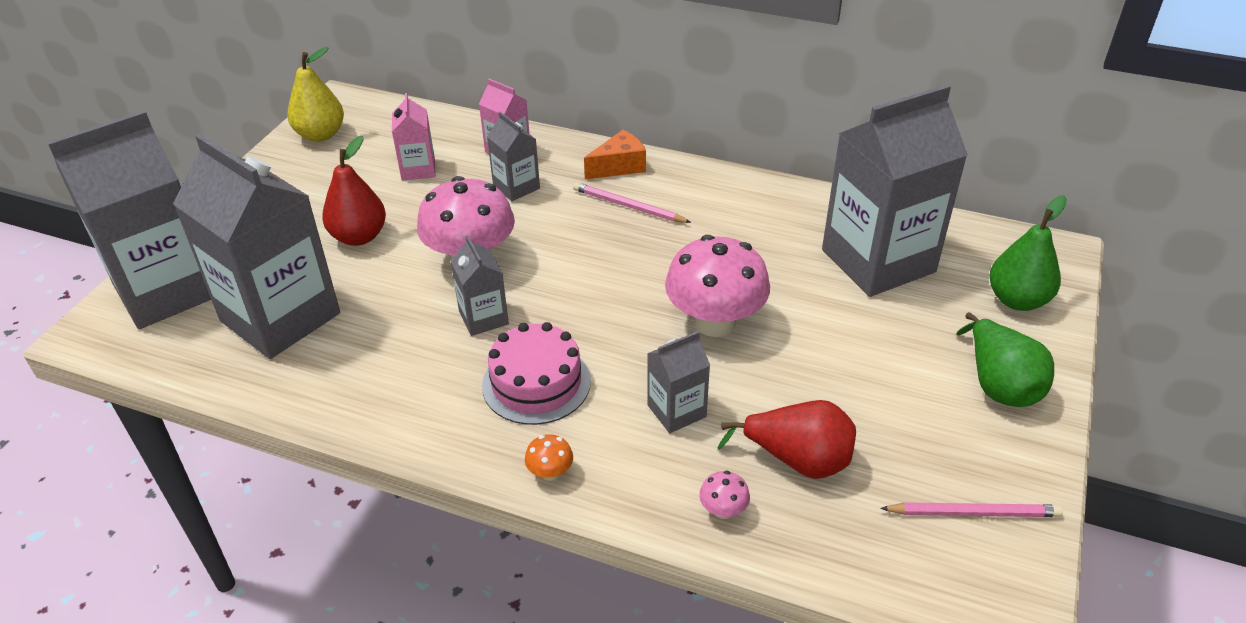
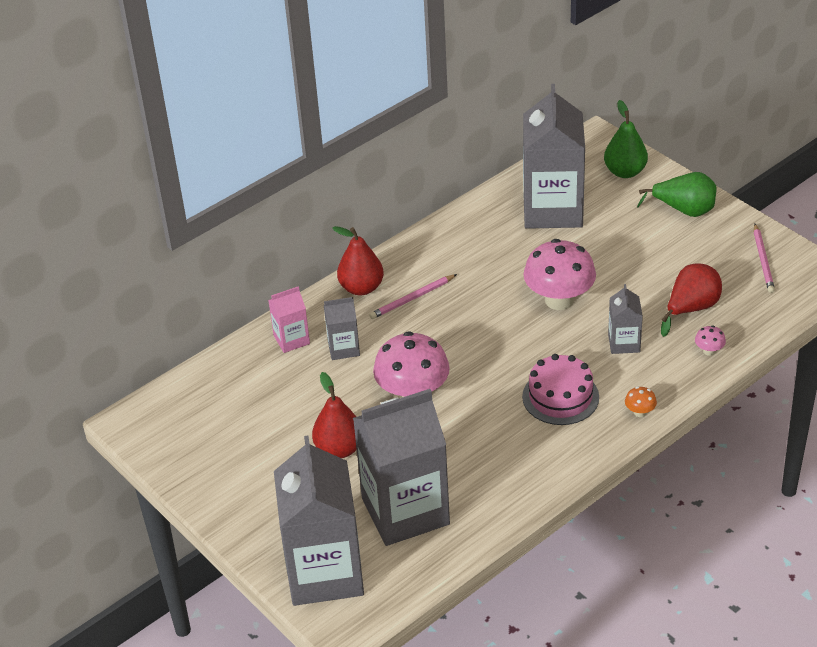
camera: 60 degrees left, 0 degrees up
(320, 135) = (174, 444): yellow pear -> none
(418, 169) = (275, 396): pink carton -> none
(483, 318) = (480, 405): grey carton -> none
(619, 166) = (361, 288): orange cheese -> red pear
(973, 513) = (763, 260): pink pencil -> pink pencil turned 150 degrees clockwise

